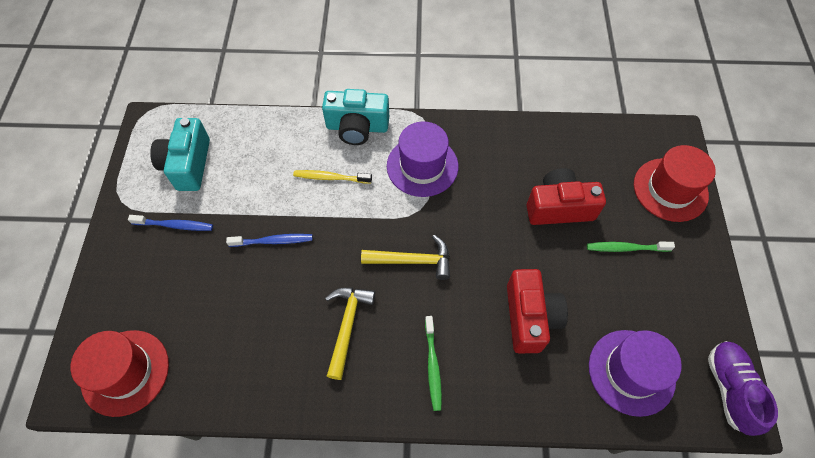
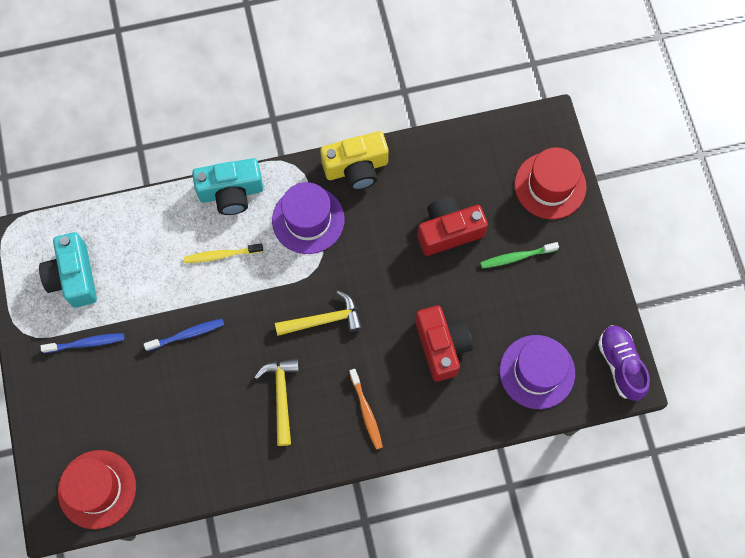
camera: 15 degrees left, 10 degrees up
(433, 366) = (366, 411): green toothbrush -> orange toothbrush
(480, 132) = (356, 168): none -> yellow camera

